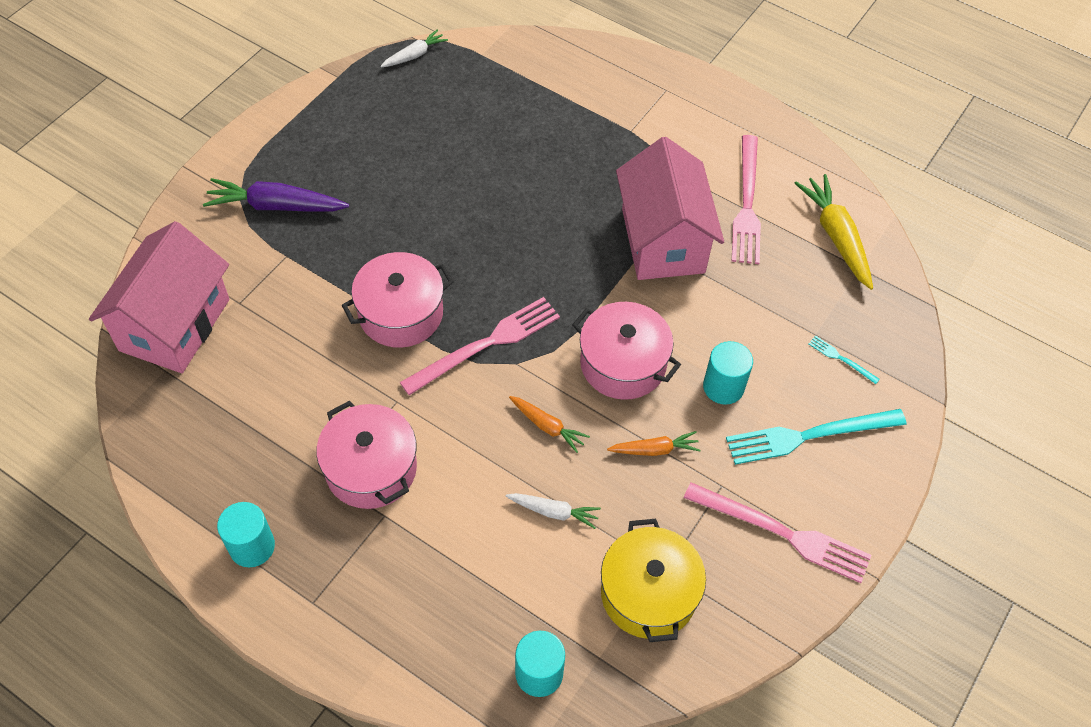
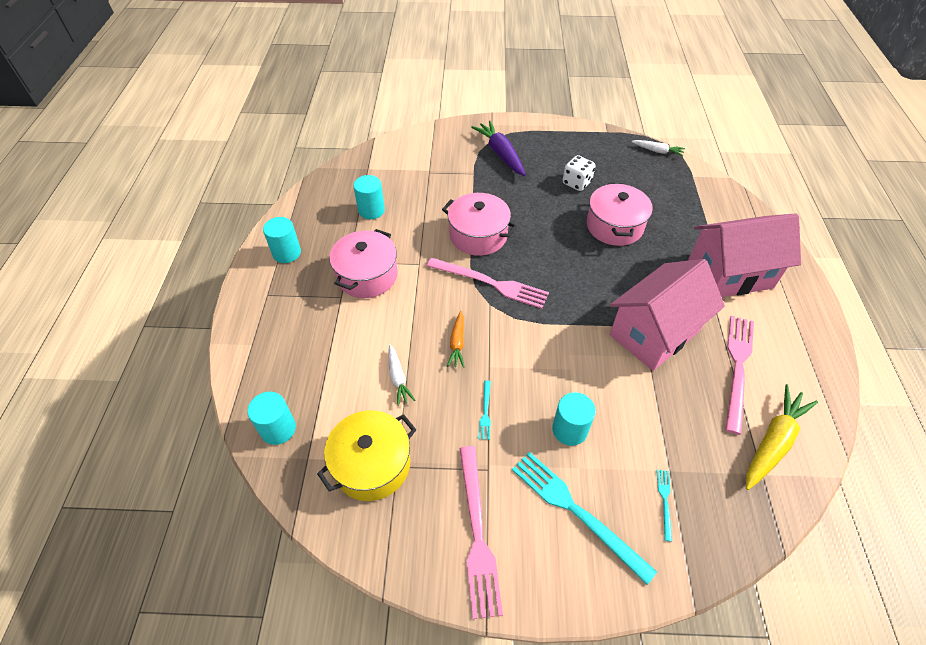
camera: 60 degrees right, 5 degrees down
(175, 325) = (396, 158): pink house -> pink house (729, 274)
(255, 406) = (371, 210): none -> turquoise cylinder
(398, 163) = (576, 183): none -> white dice
(623, 364) = (537, 360): pink pot -> pink pot (614, 226)
(654, 449) = (485, 412): orange carrot -> turquoise fork
(747, 204) = (737, 367): pink fork -> pink fork turned 135 degrees clockwise

